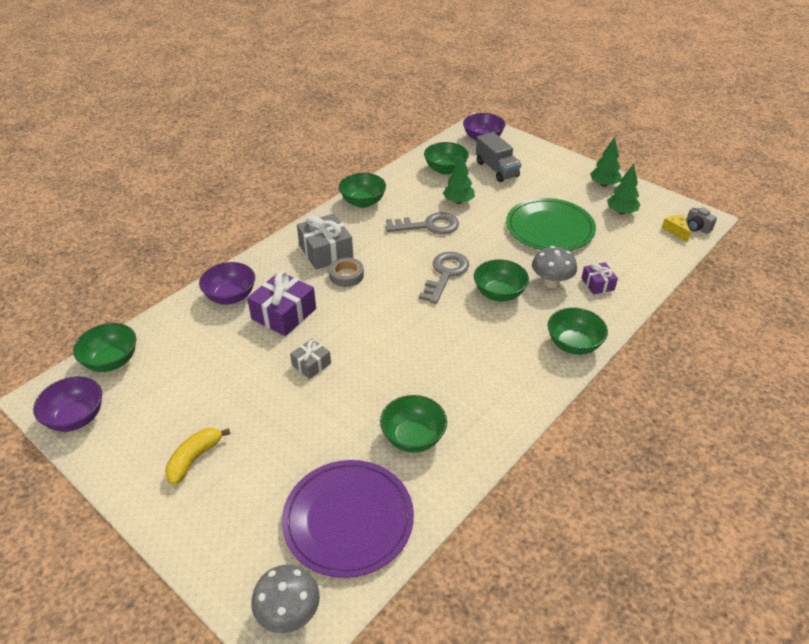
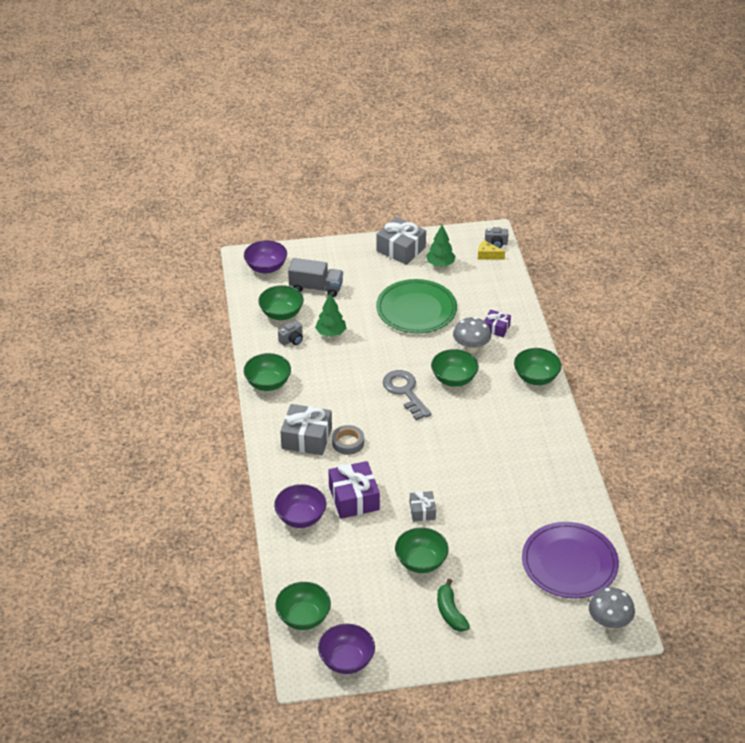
camera: 50 degrees left, 0 degrees up
(194, 458) = (450, 612): yellow banana -> green banana
(413, 437) = (536, 498): green bowl -> green bowl (421, 562)
(424, 188) = (292, 340): none -> grey camera
(428, 226) = (340, 367): grey key -> none
(604, 184) = (401, 249): green tree -> grey gift

